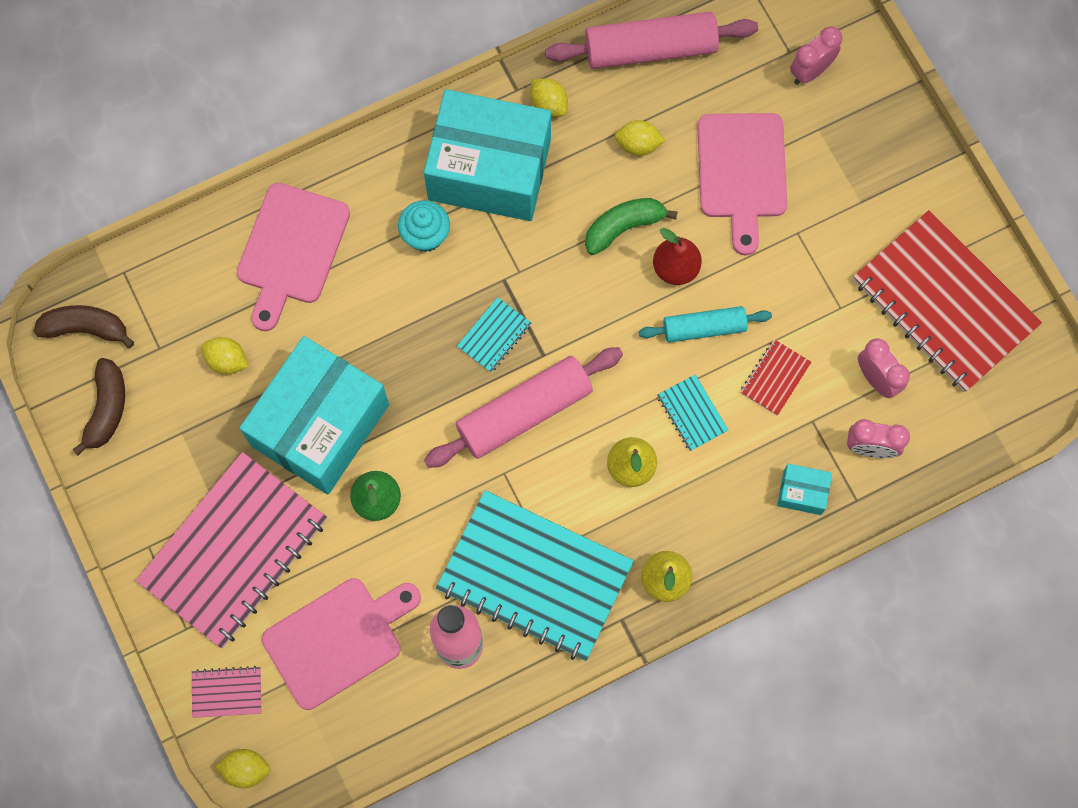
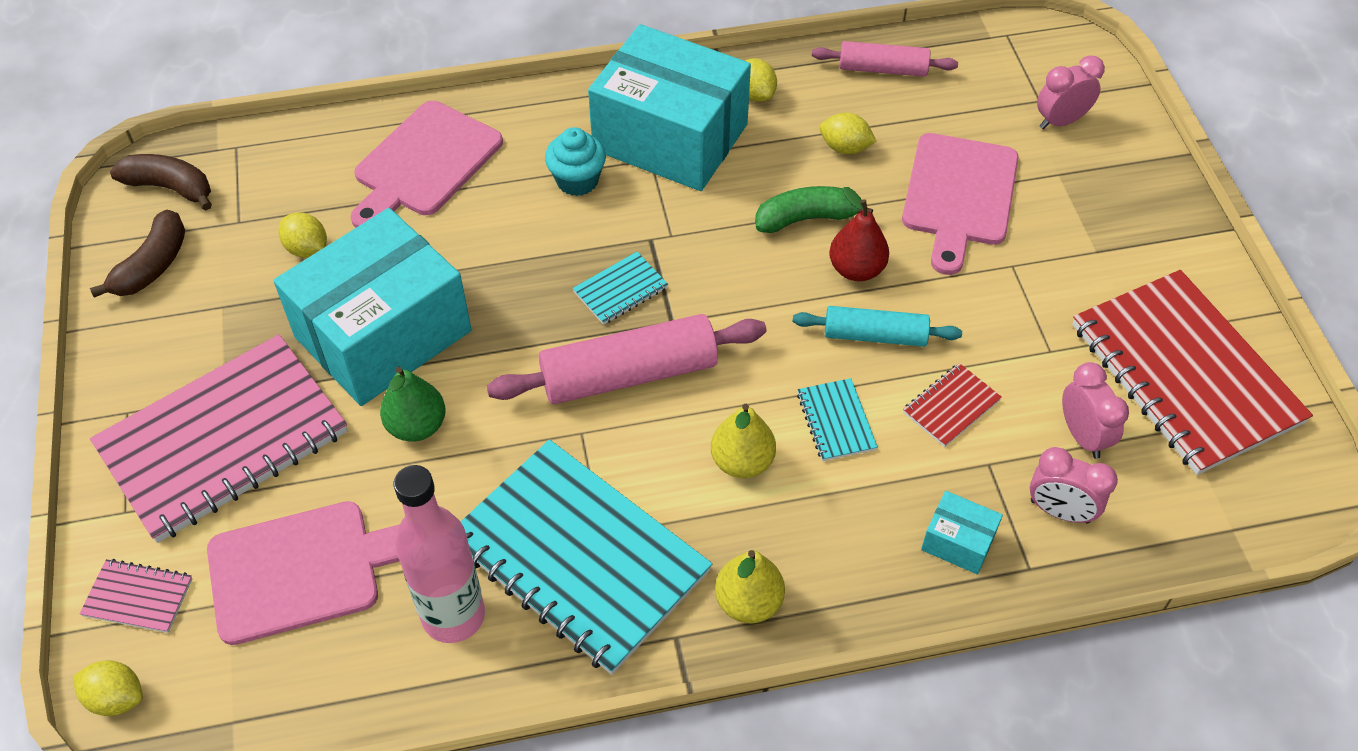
camera: 15 degrees right, 20 degrees down
(650, 49) = (882, 69): pink rolling pin -> pink rolling pin, size x0.60

